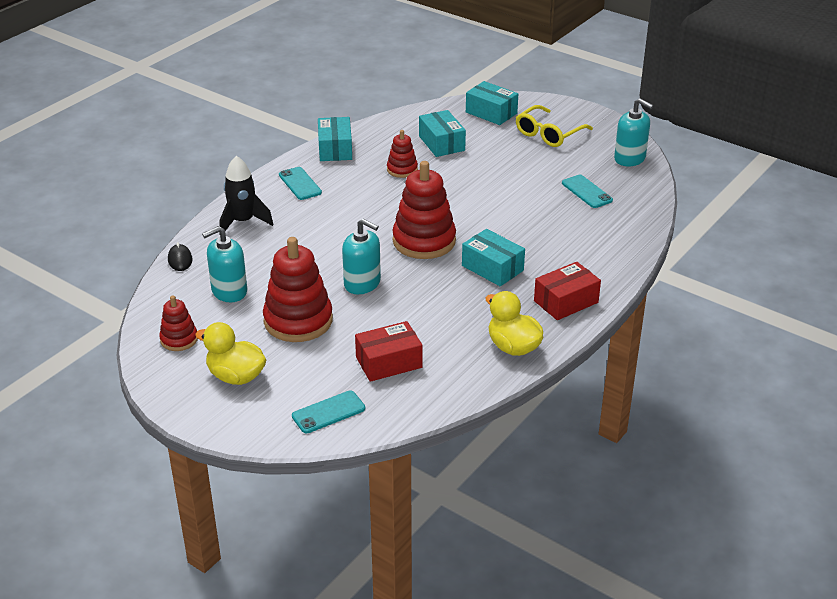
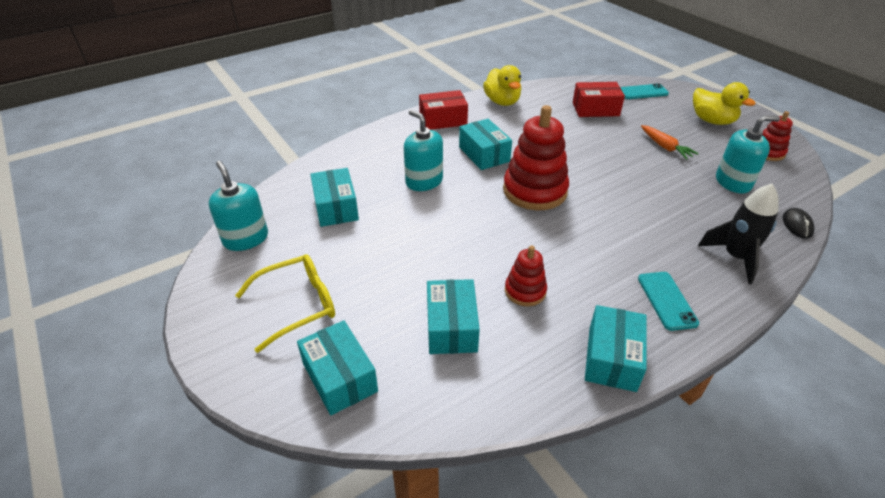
camera: 160 degrees left, 5 degrees up
(298, 321) = (665, 147): red stacking toy -> orange carrot
(362, 283) = (605, 165): turquoise soap dispenser -> turquoise soap dispenser (424, 181)
(586, 192) = (336, 207): turquoise phone -> turquoise box

